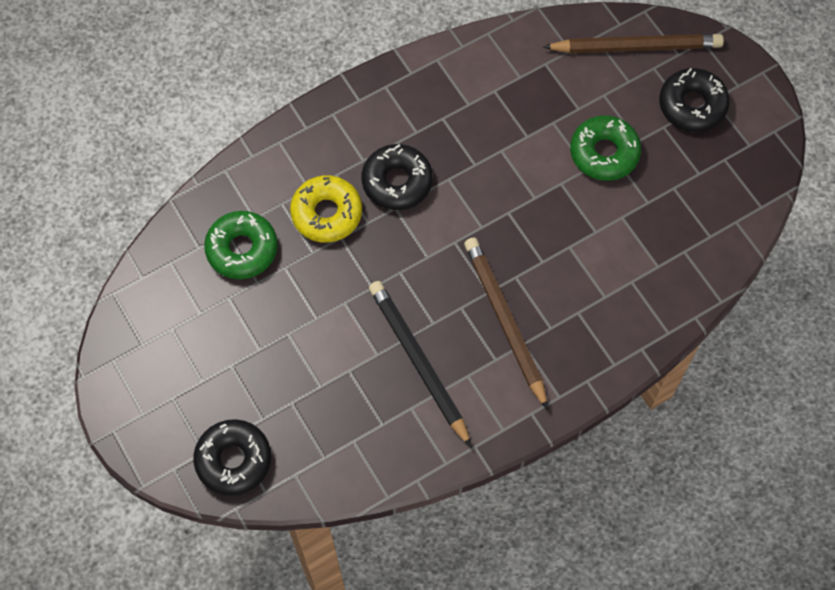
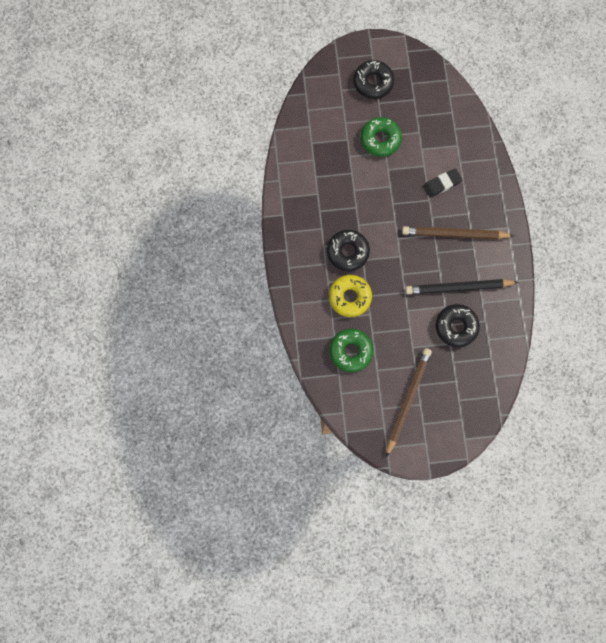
camera: 65 degrees left, 10 degrees up
(233, 460) = (472, 405): black donut -> black donut (456, 327)
(579, 269) = (442, 184): none -> black eraser
(636, 47) = (324, 92): brown pencil -> brown pencil (407, 400)

